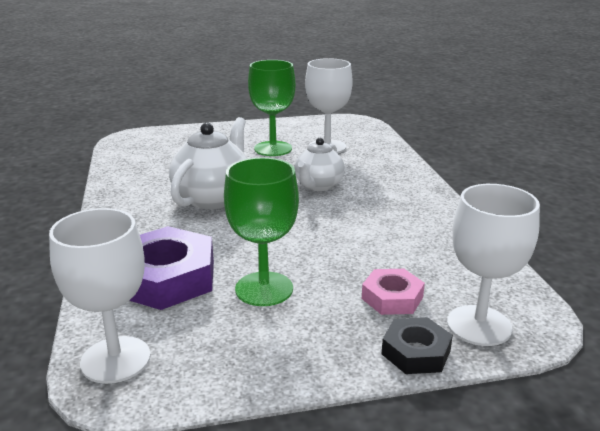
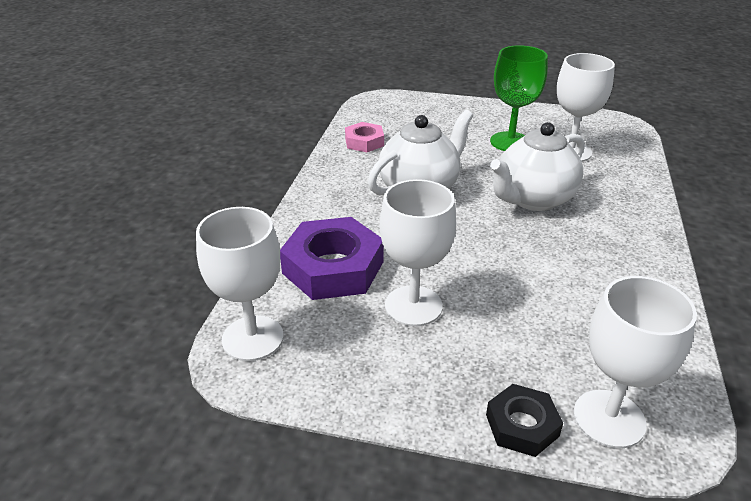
camera: 25 degrees right, 10 degrees up
(264, 289) = (413, 306): green goblet -> white goblet
(318, 185) = (533, 199): white teapot -> white teapot, size x1.52
(392, 298) = (534, 355): pink nut -> pink nut (364, 142)

